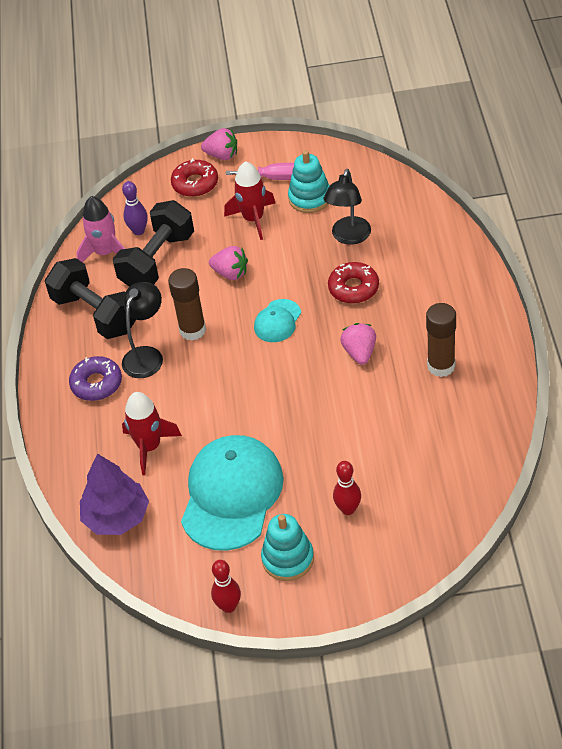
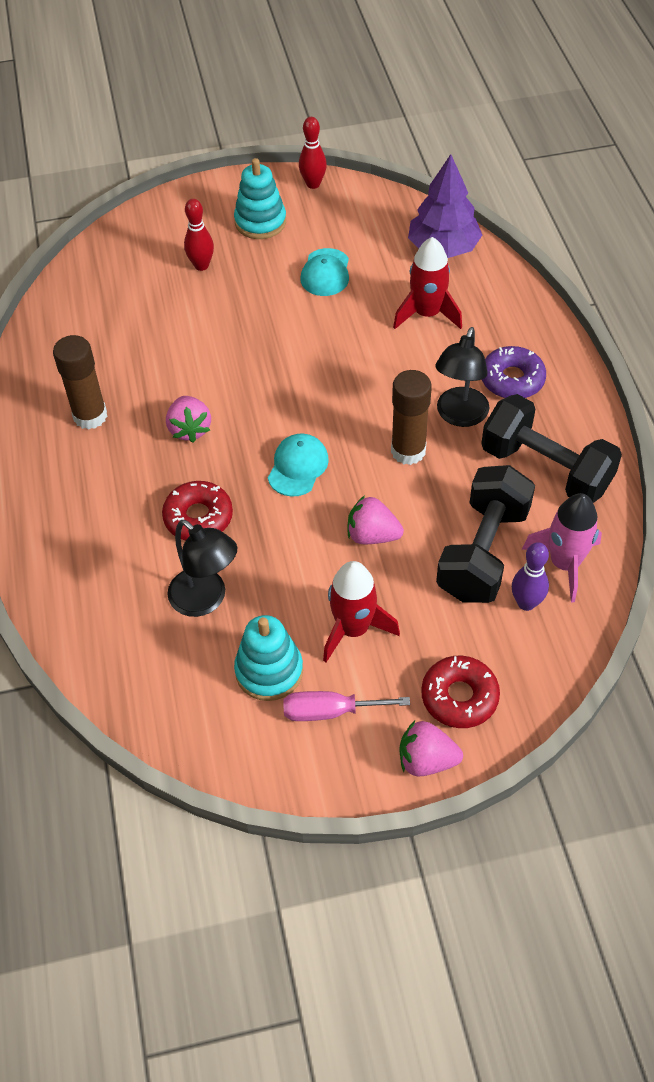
camera: 170 degrees right, 5 degrees up
(231, 495) = (325, 273): turquoise cap -> turquoise cap, size x0.47
(349, 237) = (206, 600): black lamp -> black lamp turned 120 degrees clockwise

